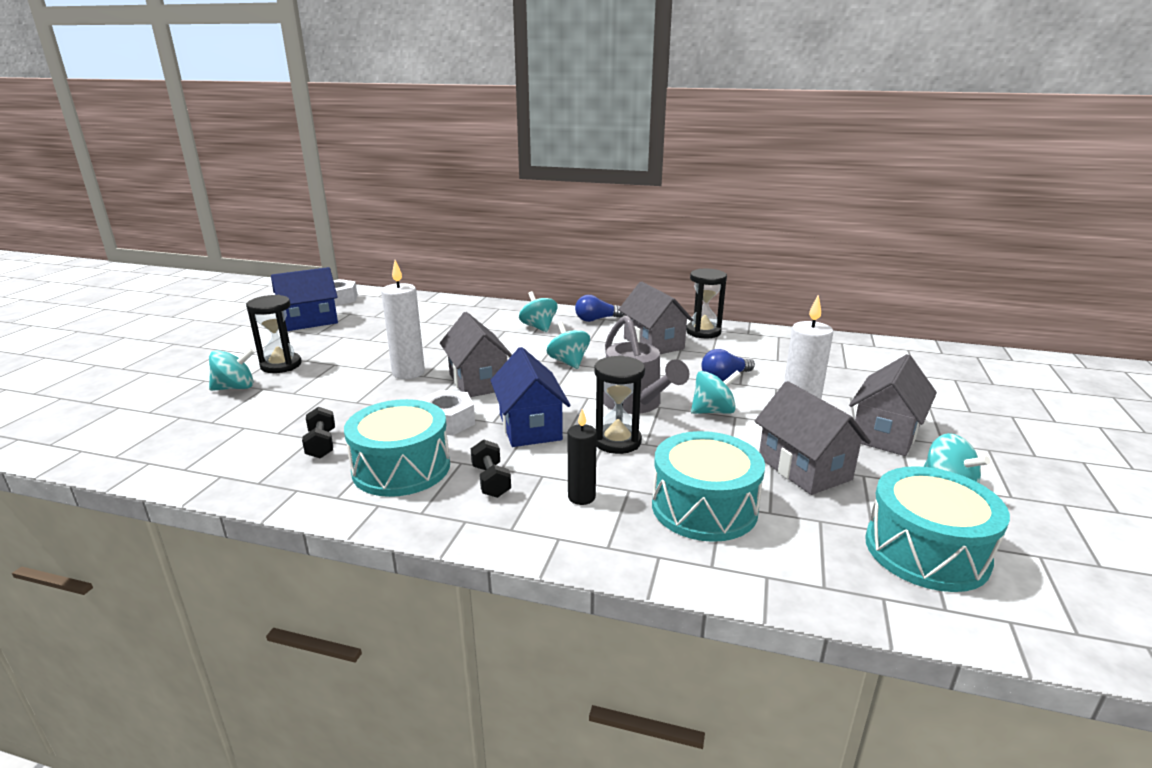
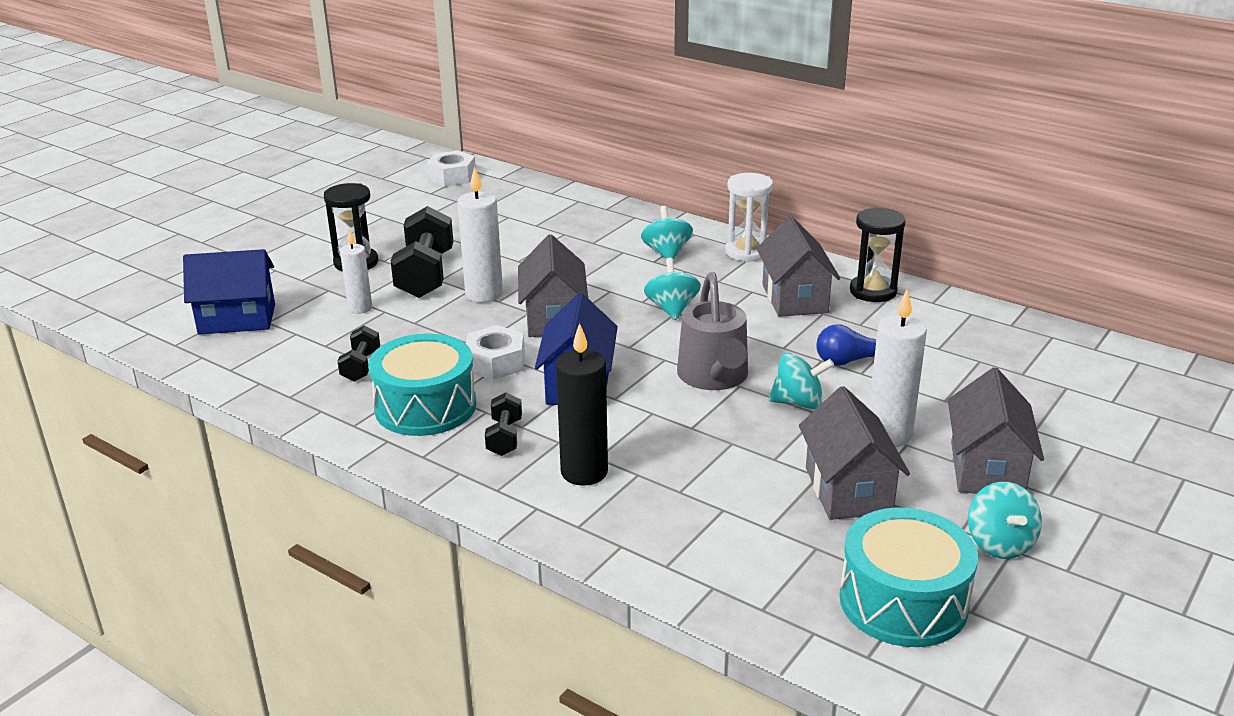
camera: 20 degrees right, 5 degrees up
(235, 388) = (302, 284): turquoise spinning top -> none
(300, 398) = (360, 308): none -> white candle
(310, 321) = (407, 206): blue house -> blue house (237, 319)
(349, 366) = (425, 275): none -> black dumbbell
(581, 497) = (584, 472): black candle -> black candle, size x1.59
(597, 319) = (747, 252): blue light bulb -> white hourglass
(617, 441) = (661, 419): black hourglass -> none
(704, 507) = (702, 508): turquoise drum -> none
(885, 434) = (987, 469): grey house -> grey house turned 45 degrees counterclockwise

